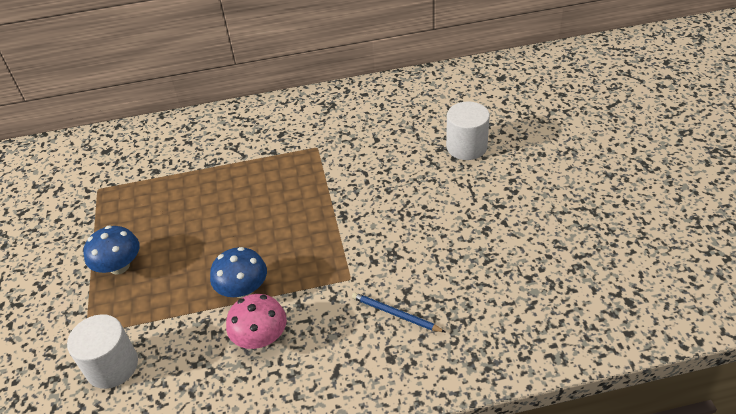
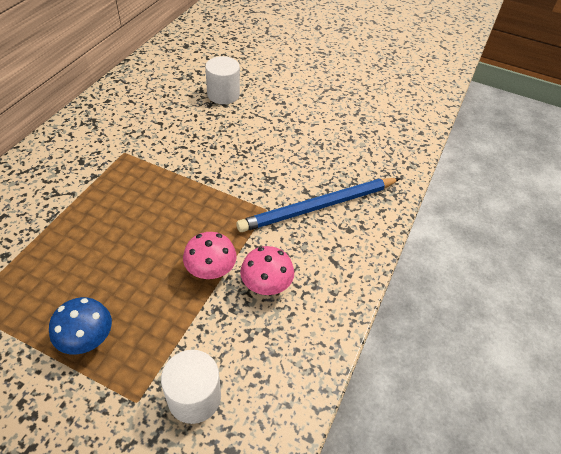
camera: 60 degrees left, 5 degrees up
(243, 289) = (211, 269): blue mushroom -> pink mushroom
(395, 314) = (318, 207): blue pencil -> blue pencil, size x2.23

